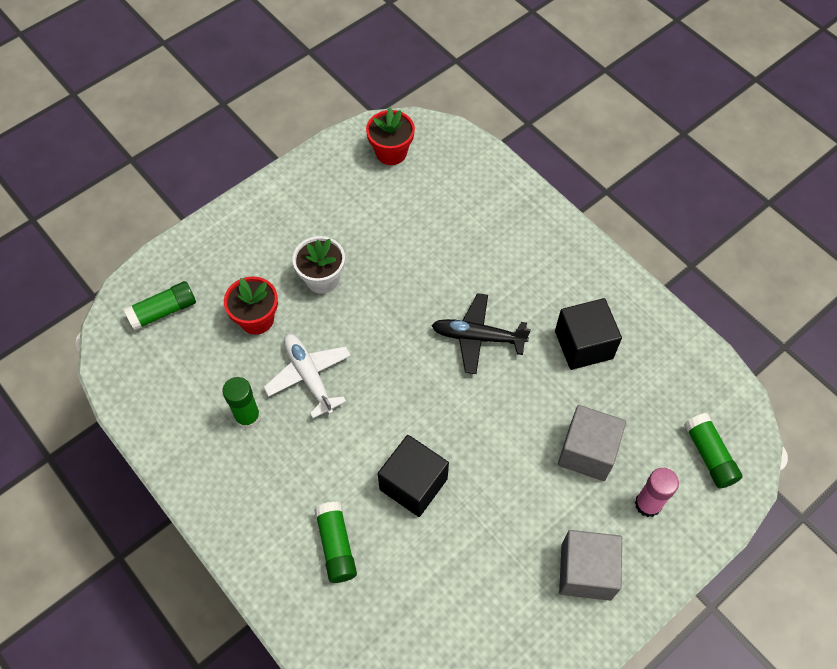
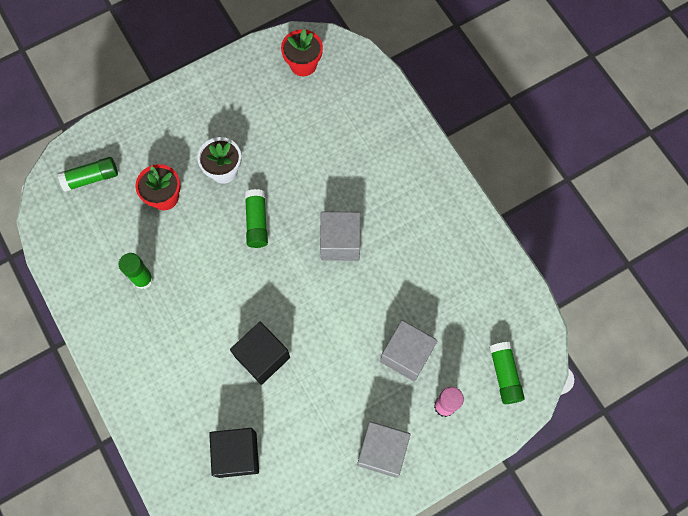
camera: 10 degrees right, 10 degrees up
(309, 376) = (197, 253): white plane -> none
(336, 546) = (192, 396): green glue stick -> green glue stick (257, 222)
(478, 337) = (340, 242): black plane -> grey cube
(583, 345) = (425, 263): black cube -> black cube (237, 454)

